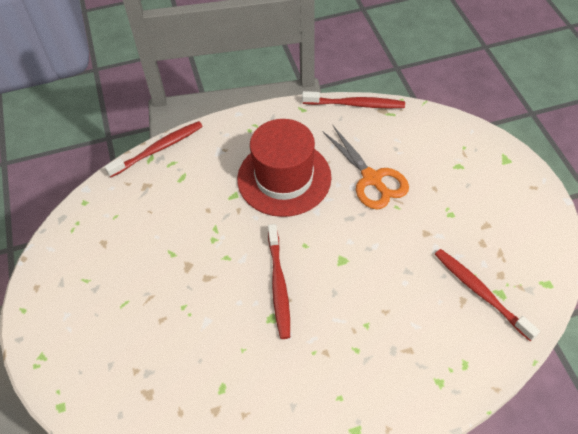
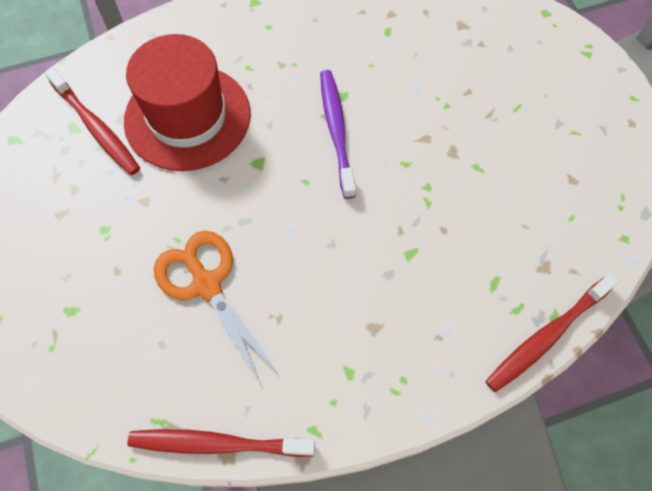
camera: 175 degrees right, 10 degrees up
(278, 285) = (336, 131): red toothbrush -> purple toothbrush
(284, 178) = (339, 284): red hat -> red hat (187, 117)

